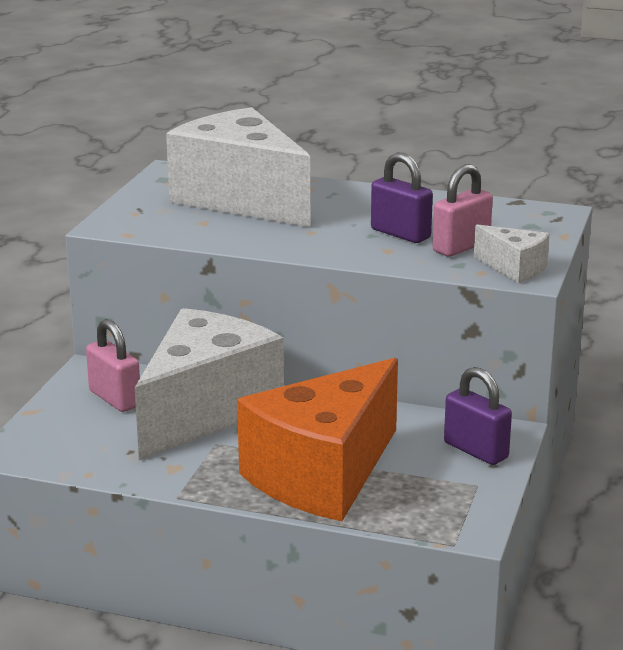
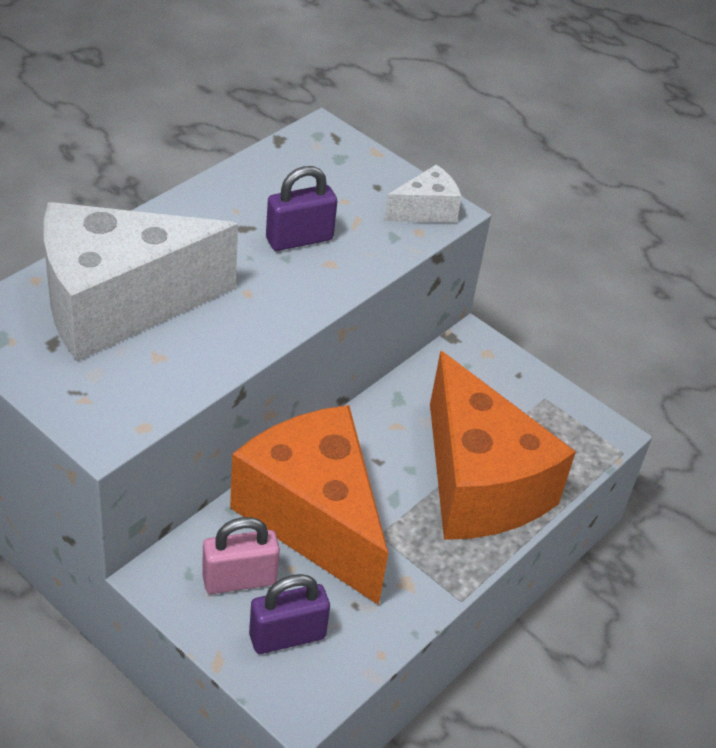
camera: 70 degrees left, 20 degrees up
(205, 411) = (313, 518): white cheese -> orange cheese
(461, 247) = (357, 218): pink padlock -> none
(476, 450) = (492, 373): purple padlock -> purple padlock (287, 636)

